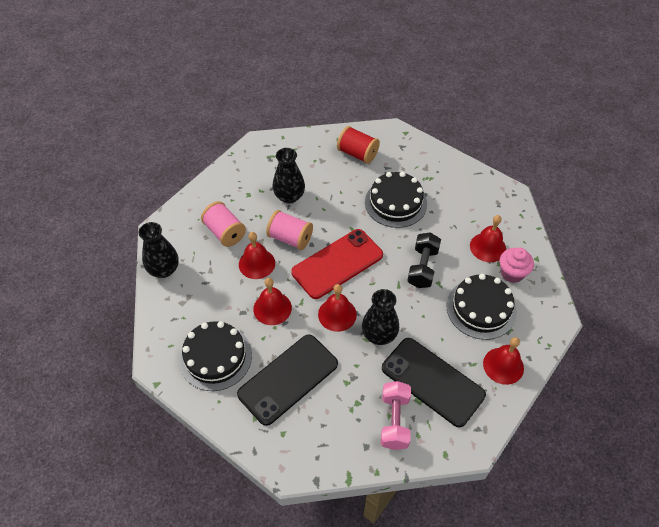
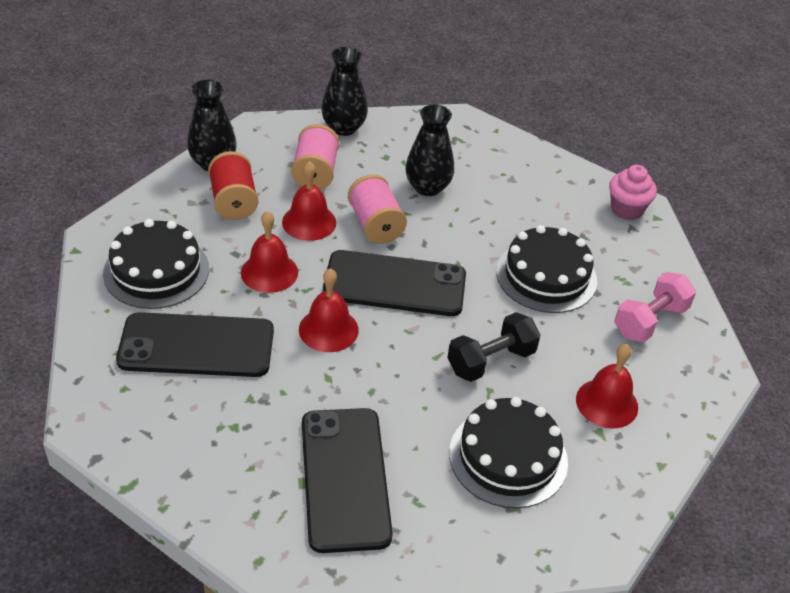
camera: 40 degrees right, 10 degrees down
(337, 263) = (395, 284): red phone -> black phone
(357, 154) = (564, 199): red spool -> red spool (234, 201)
(379, 335) = (347, 384): black vase -> black vase (344, 128)
(394, 421) = (249, 478): pink dumbbell -> pink dumbbell (650, 321)
(503, 365) = (454, 537): red bell -> none
(512, 273) = (602, 454): pink cupcake -> pink cupcake (626, 209)

